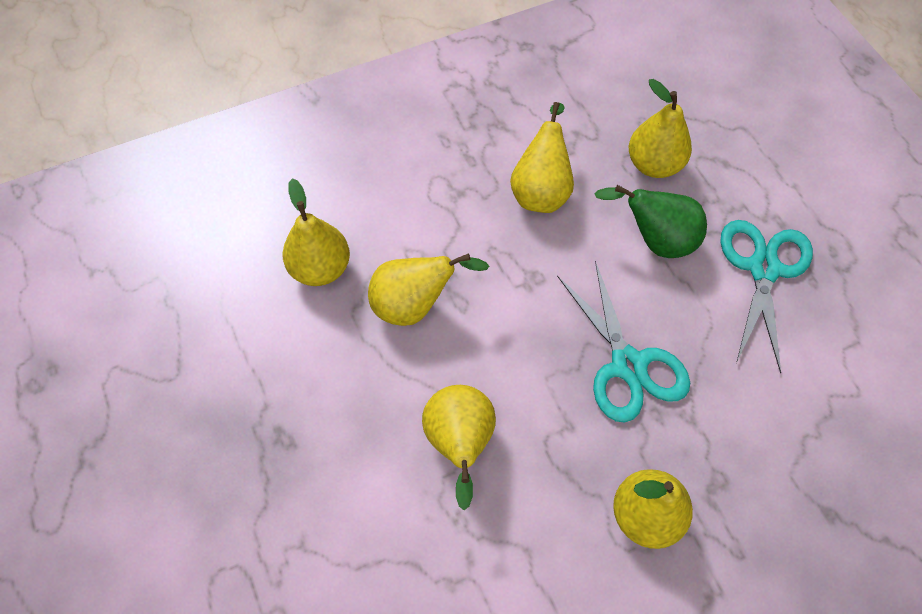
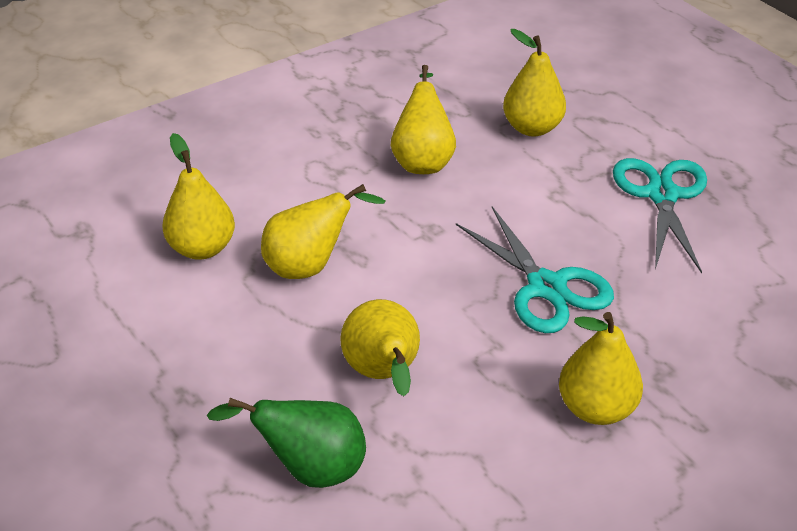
camera: 10 degrees left, 20 degrees down
(655, 240) = (549, 185): green pear -> green pear (310, 468)

